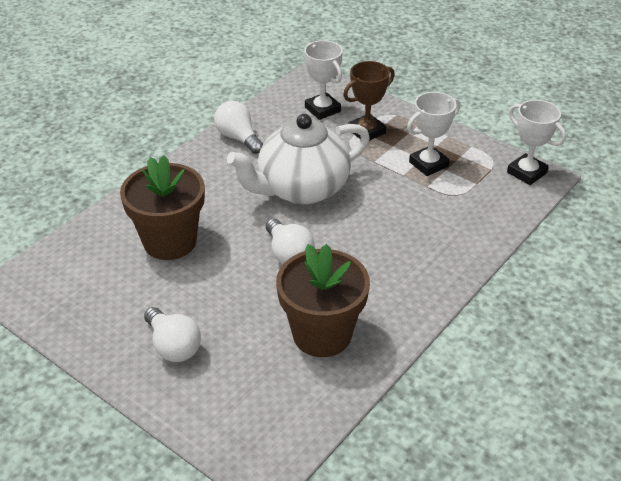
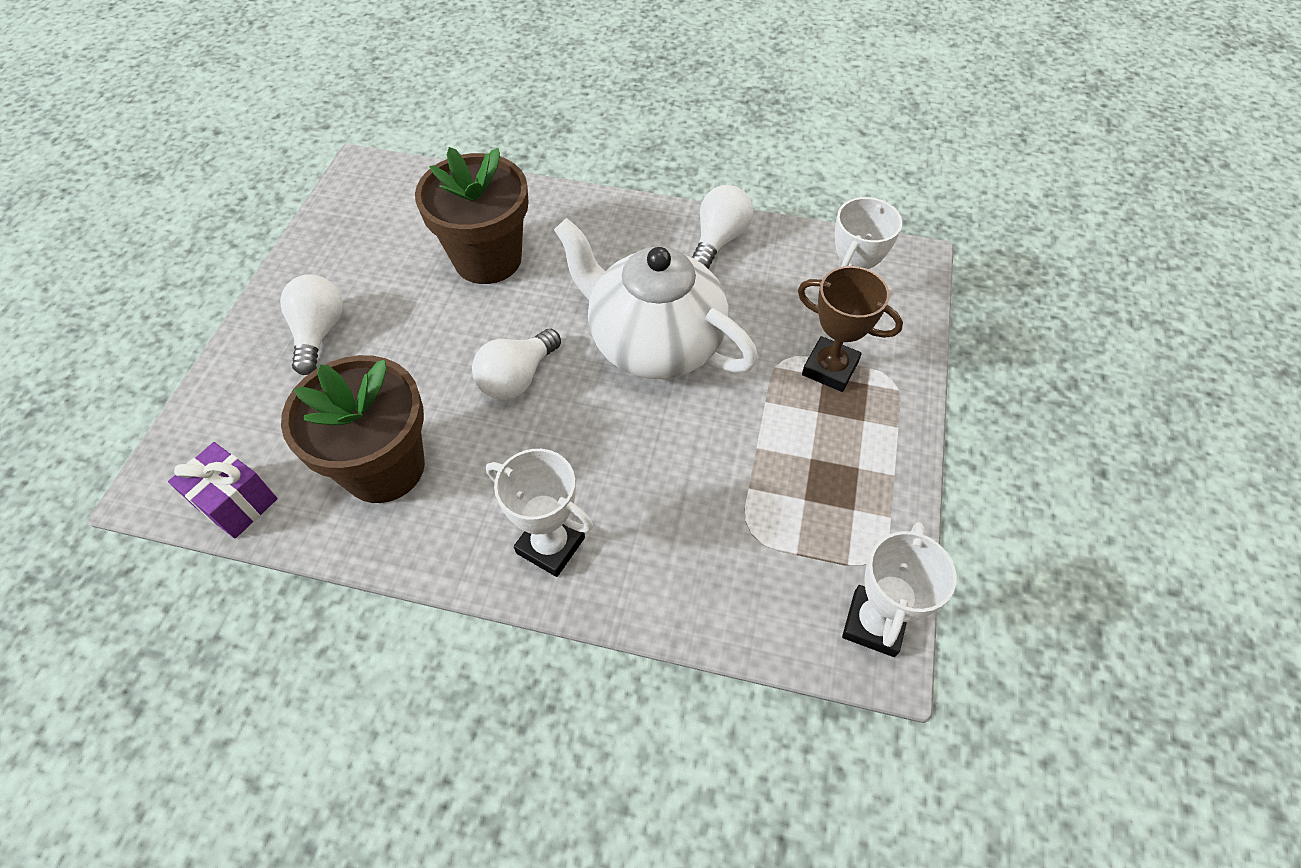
camera: 65 degrees right, 15 degrees up
(173, 346) = (319, 333): white light bulb -> white light bulb turned 150 degrees clockwise
(306, 419) = (236, 503): none -> purple gift
(428, 164) = (803, 472): white trophy -> white trophy (550, 545)

